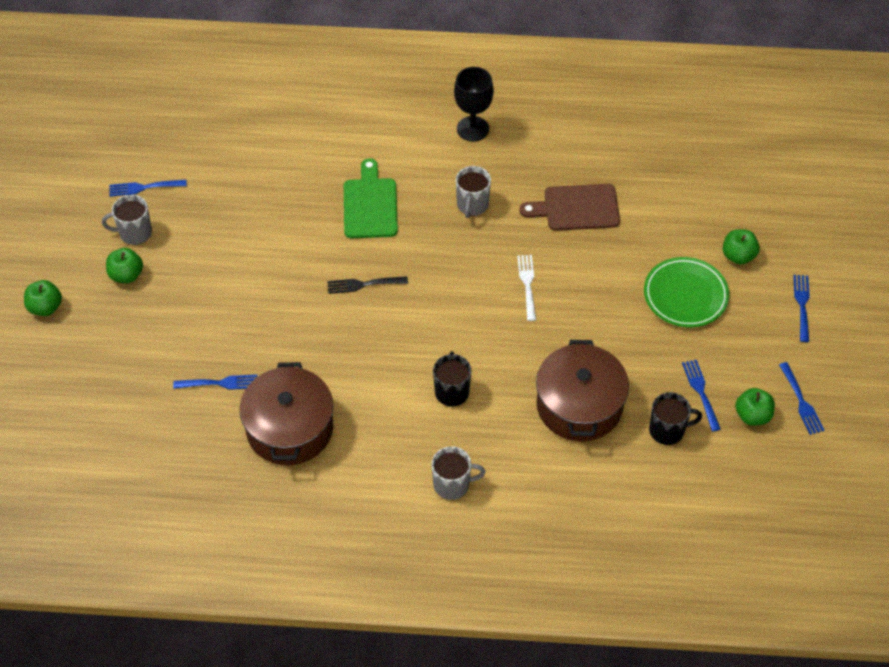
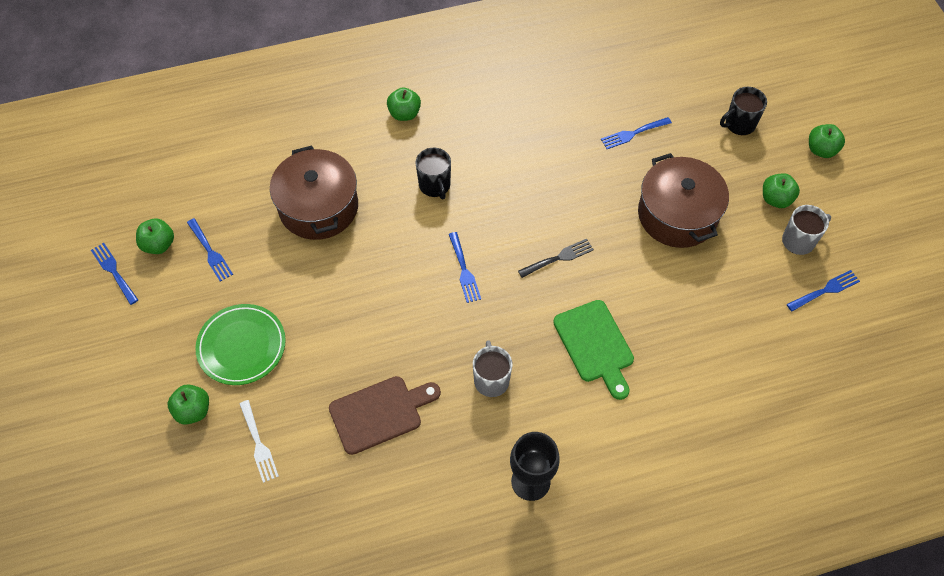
camera: 160 degrees right, 5 degrees up
(290, 428) = (555, 116): brown pot -> brown pot (677, 215)
(452, 484) = (404, 114): grey mug -> green apple
(527, 284) = (403, 308): white fork -> white fork (258, 444)
(667, 430) = (234, 209): black mug -> black mug (739, 124)
(802, 305) = (119, 373): blue fork -> blue fork (464, 270)

